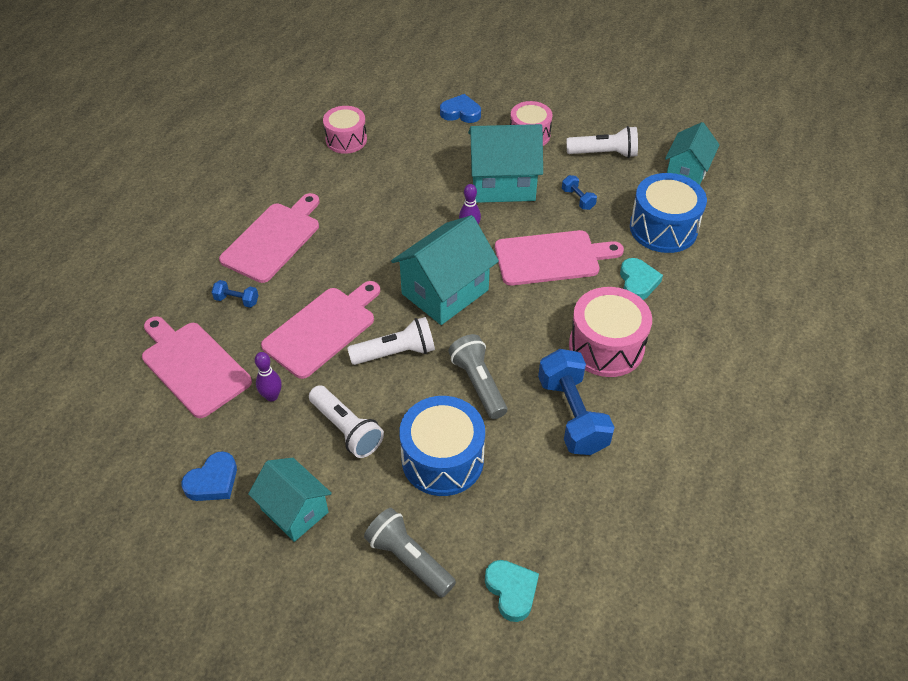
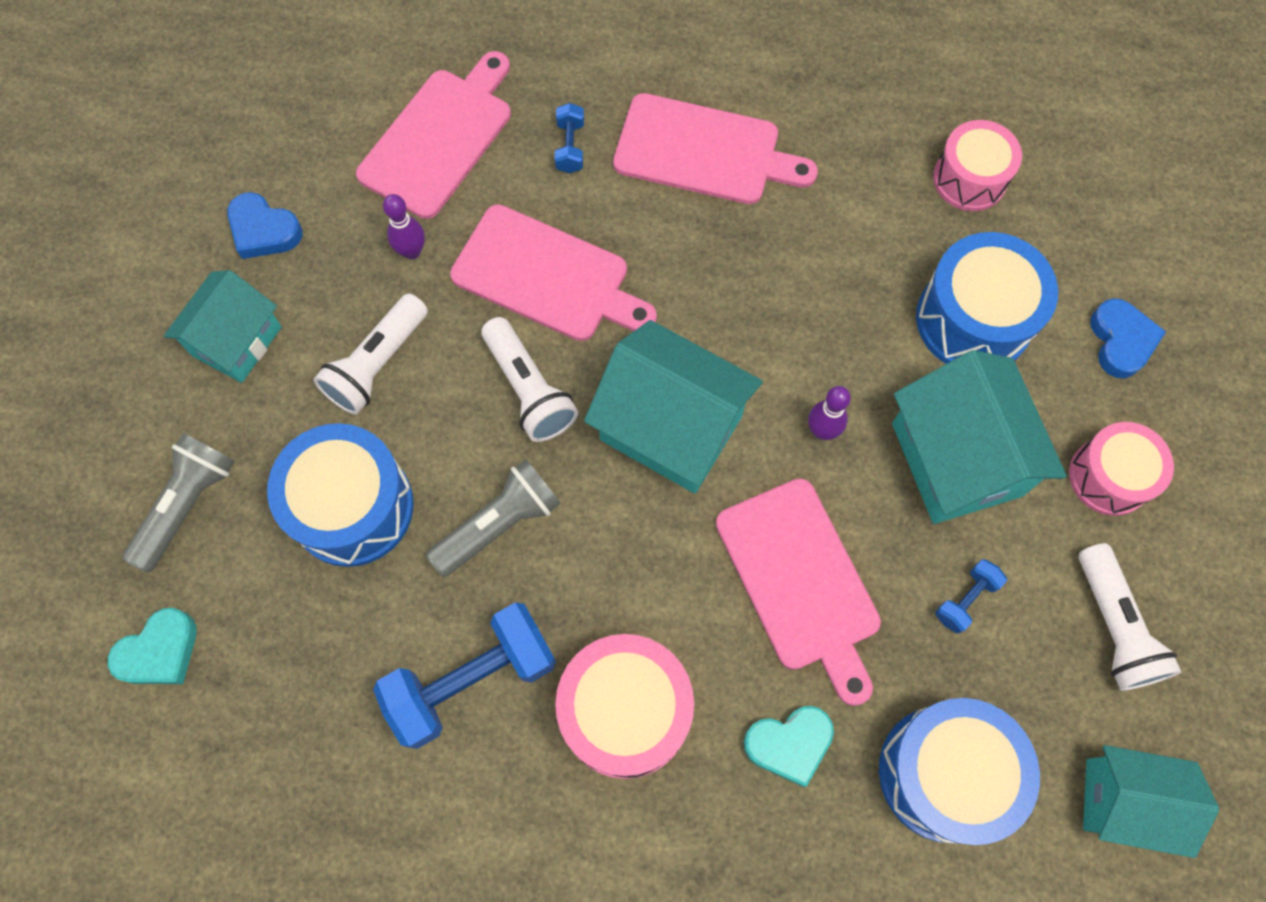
camera: 75 degrees right, 20 degrees up
(428, 159) = (973, 319): none -> blue drum

